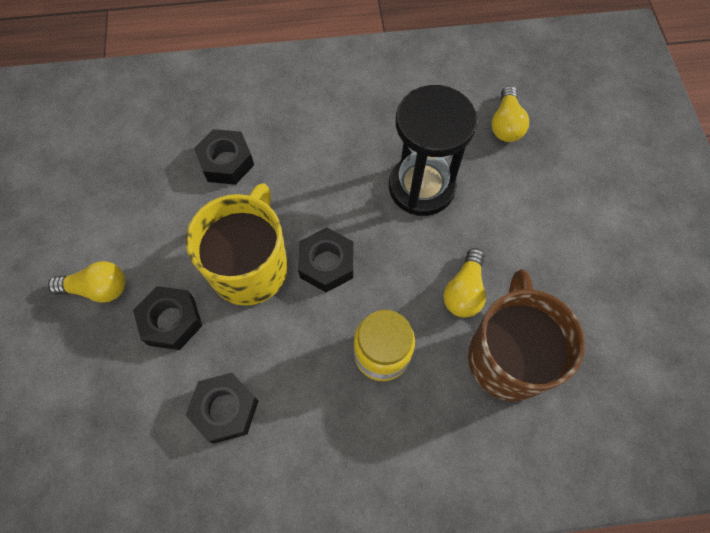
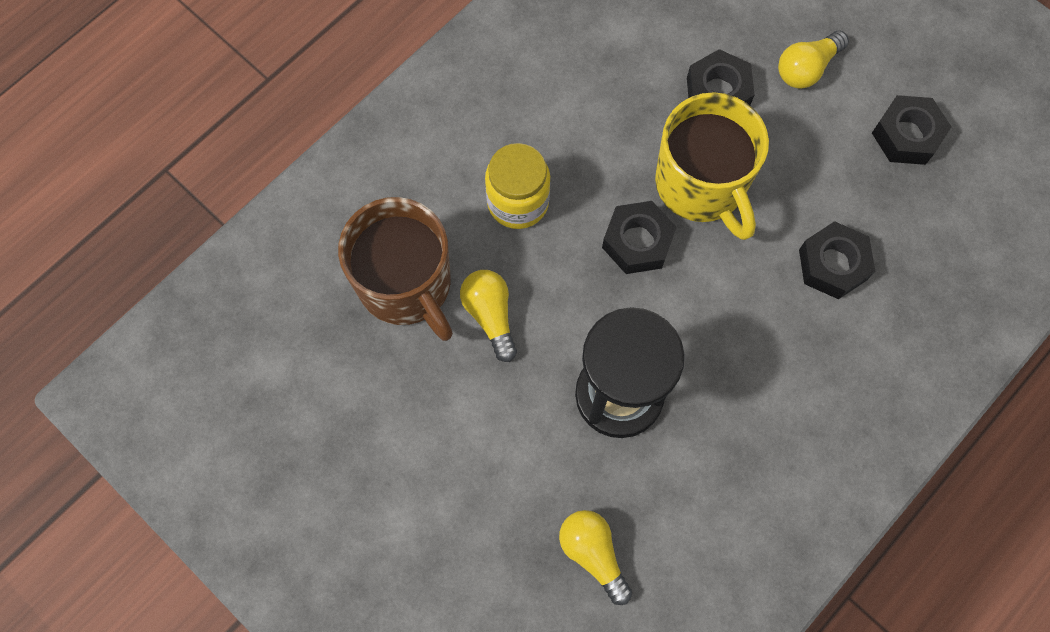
camera: 140 degrees right, 5 degrees up
(225, 409) = (604, 66): black nut -> black nut (907, 135)

